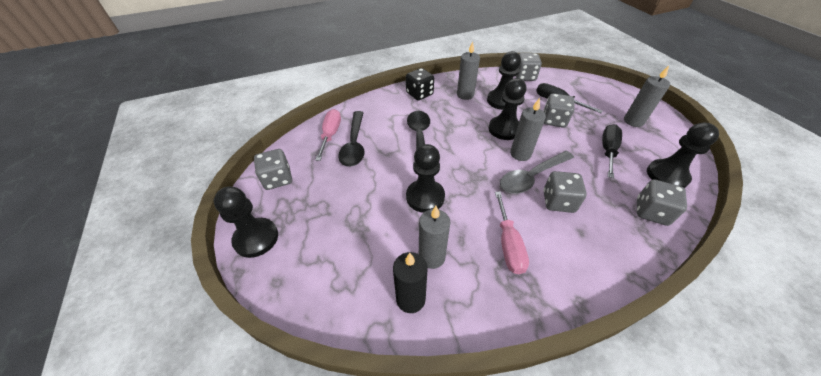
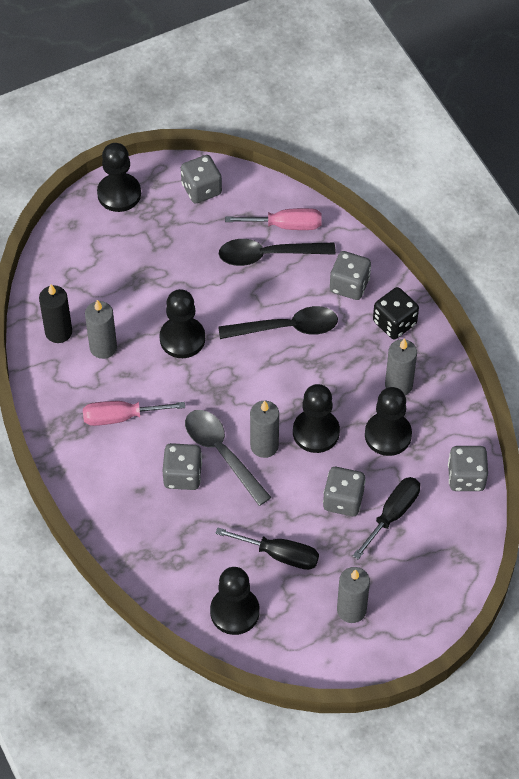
camera: 85 degrees right, 10 degrees up
(651, 212) = (172, 571): grey dice -> grey dice (349, 285)

